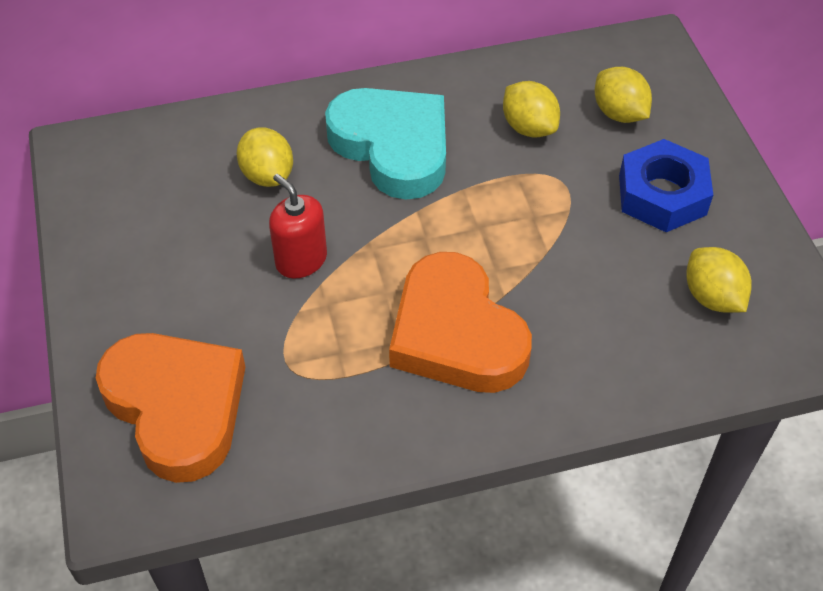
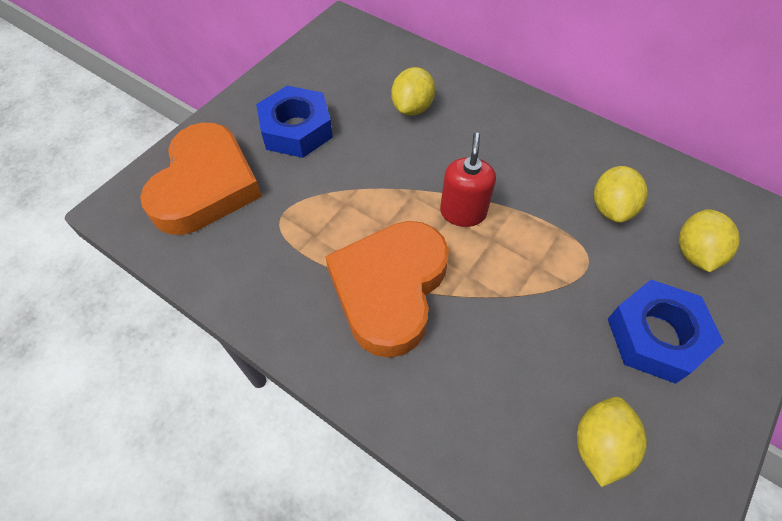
camera: 50 degrees right, 5 degrees up
(188, 284) = (296, 130): none -> blue nut
(301, 260) = (366, 167): red soap dispenser -> red soap dispenser (463, 212)
(393, 147) = (504, 149): turquoise heart -> none

